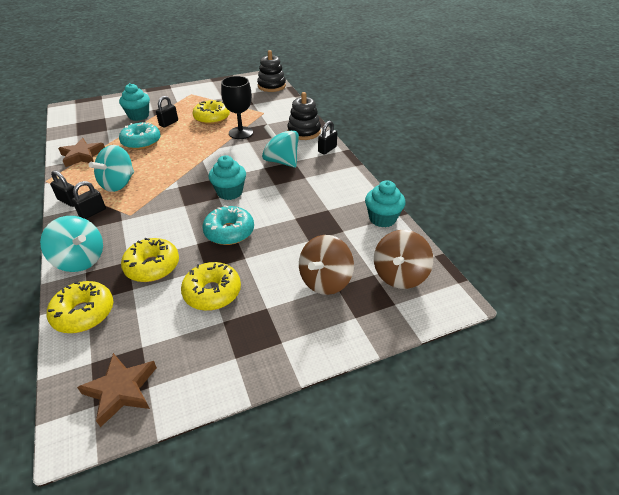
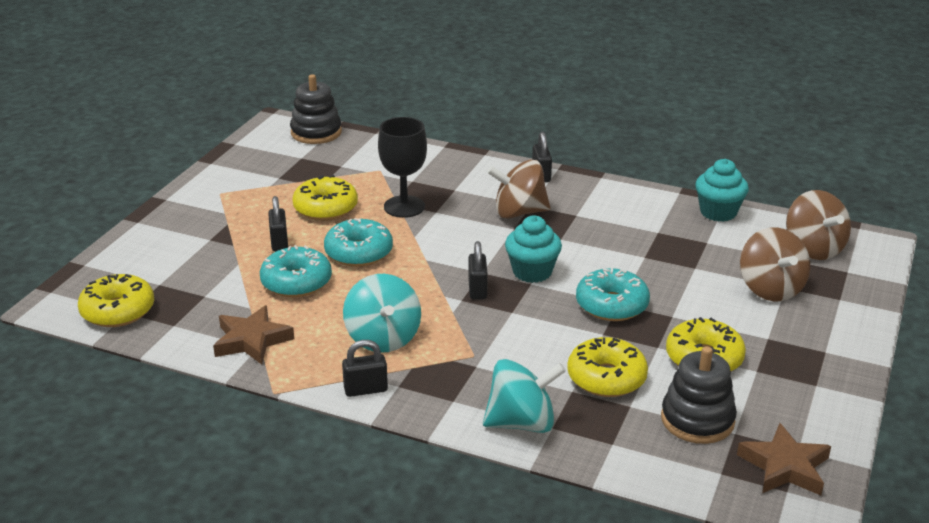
camera: 45 degrees left, 10 degrees down
(84, 313) = (632, 452): yellow donut -> yellow donut (118, 311)
(92, 212) = (425, 380): black padlock -> black padlock (477, 290)
(138, 116) = (210, 256): turquoise cupcake -> none
(185, 142) = (359, 252): none -> turquoise donut
(281, 161) = (519, 212): turquoise spinning top -> brown spinning top
(304, 132) = (476, 169): black stacking toy -> black stacking toy (697, 420)

